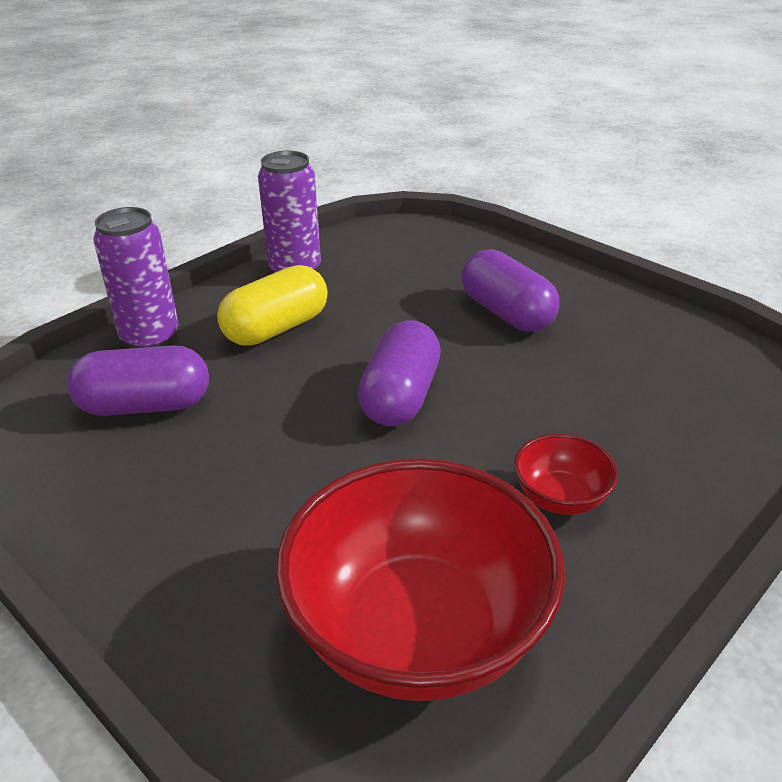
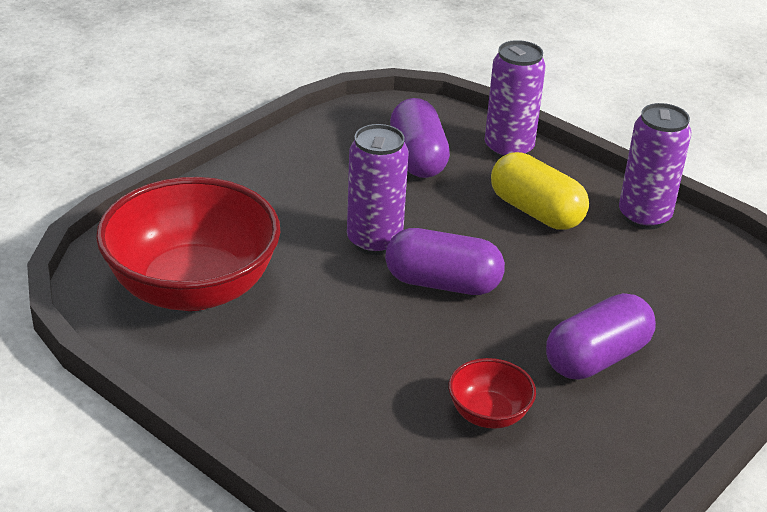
camera: 85 degrees right, 0 degrees up
(319, 446) = (374, 241): none -> purple can
(560, 498) = (315, 367): red bowl -> red bowl (488, 414)

